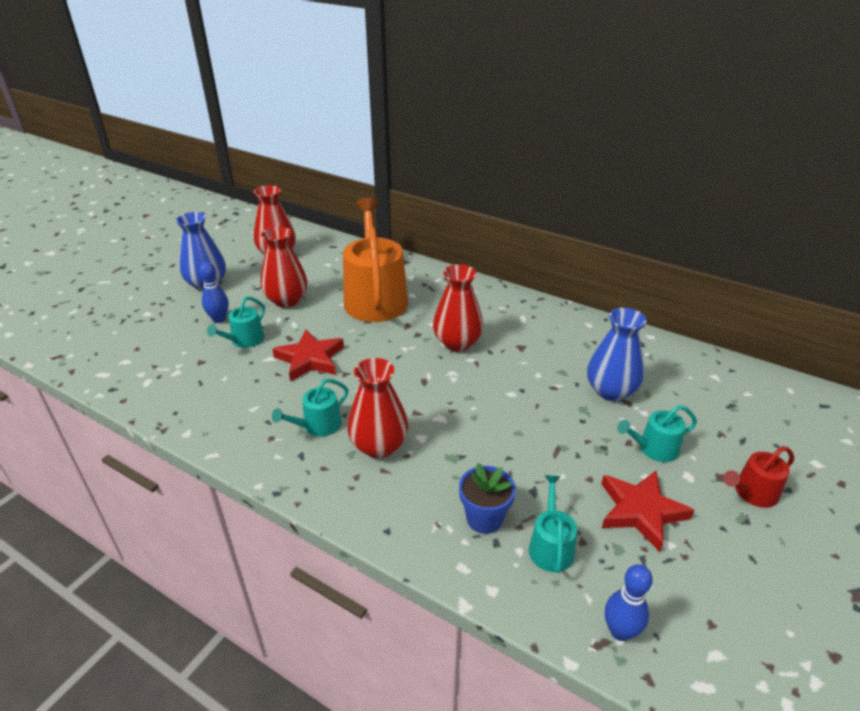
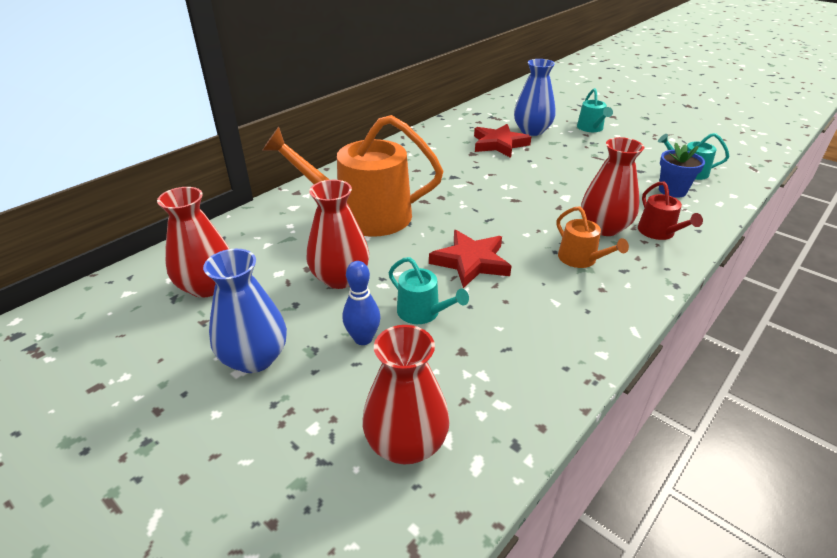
camera: 80 degrees left, 0 degrees up
(318, 425) = (581, 259): turquoise watering can -> orange watering can
(457, 343) = (460, 179): red vase -> red vase (406, 443)
(620, 631) = (742, 162): blue bowling pin -> none
(641, 511) = (648, 141): red star -> red star (499, 144)
(752, 493) = (624, 111): red watering can -> red watering can (659, 232)

